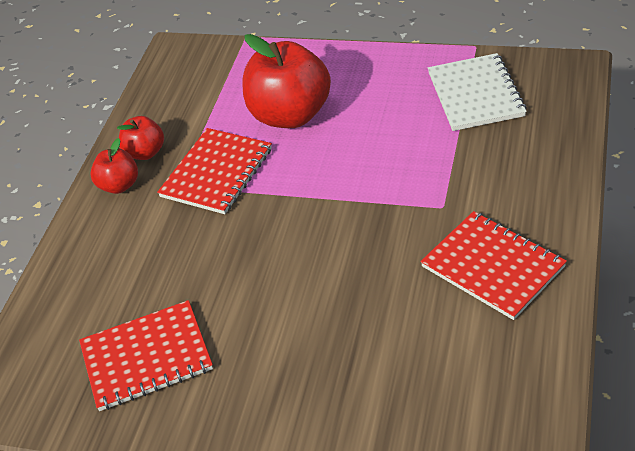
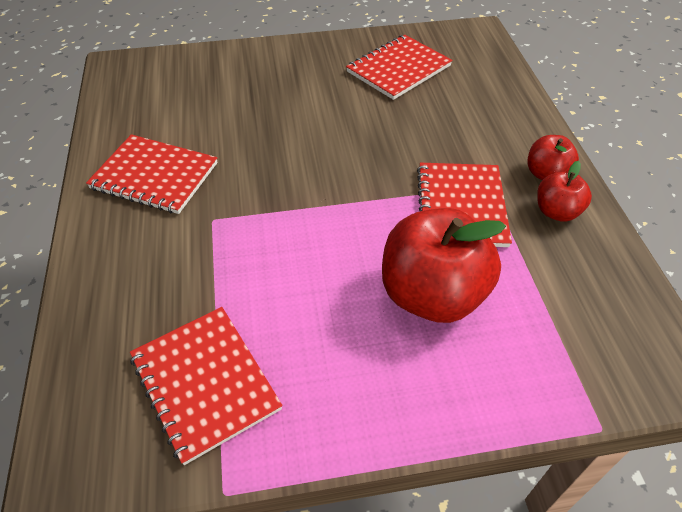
camera: 150 degrees right, 5 degrees up
(476, 94) = (205, 383): white notebook -> red notebook

